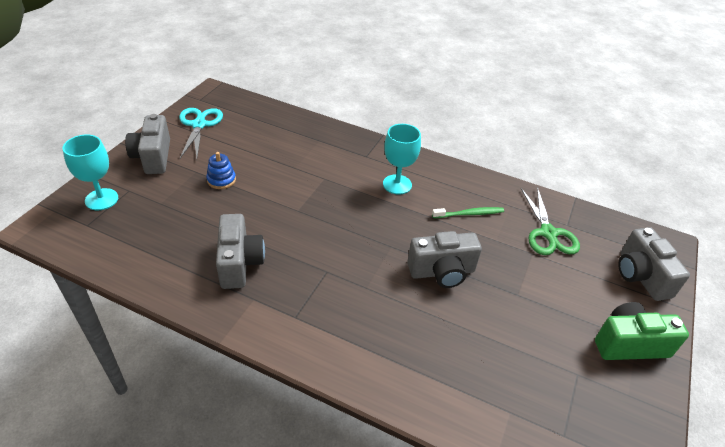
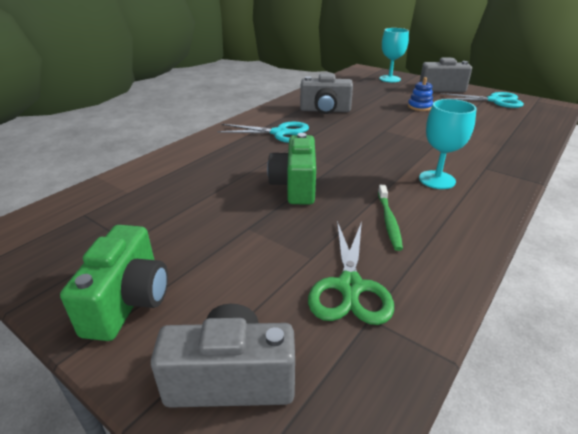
camera: 105 degrees right, 10 degrees down
(323, 301) = (279, 133): none -> turquoise scissors
(442, 272) = (295, 186): grey camera -> green camera
(548, 233) = (350, 287): green scissors -> green scissors turned 90 degrees counterclockwise

